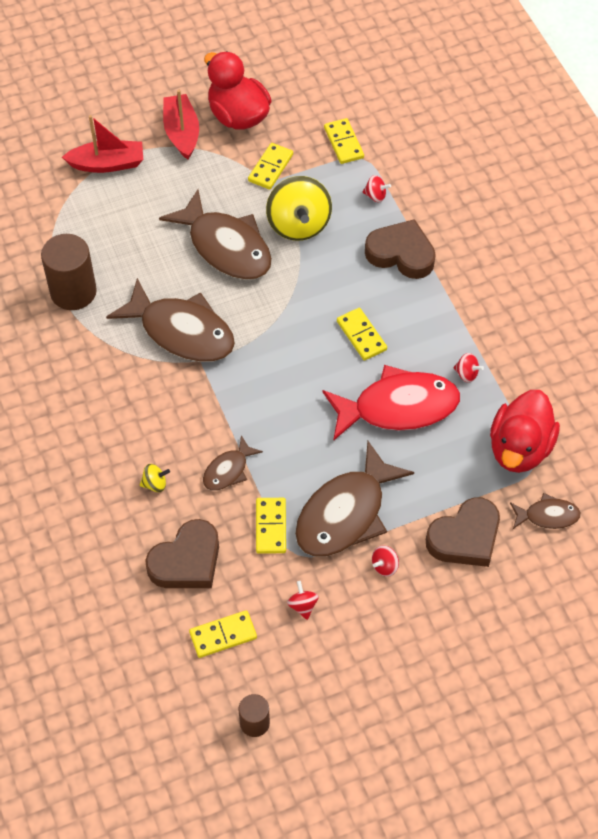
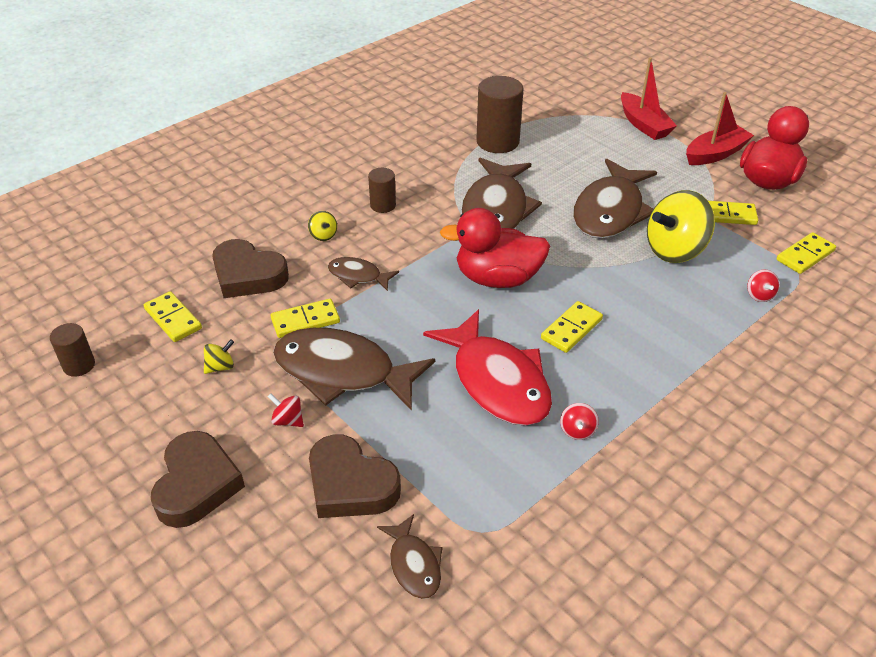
camera: 70 degrees right, 15 degrees down
(131, 421) = (383, 205): none -> brown cylinder
(303, 605) = (220, 367): red spinning top -> yellow spinning top
(401, 254) = (700, 334): brown heart -> brown heart (196, 484)
(519, 448) = (500, 509): red duck -> red duck (497, 278)

